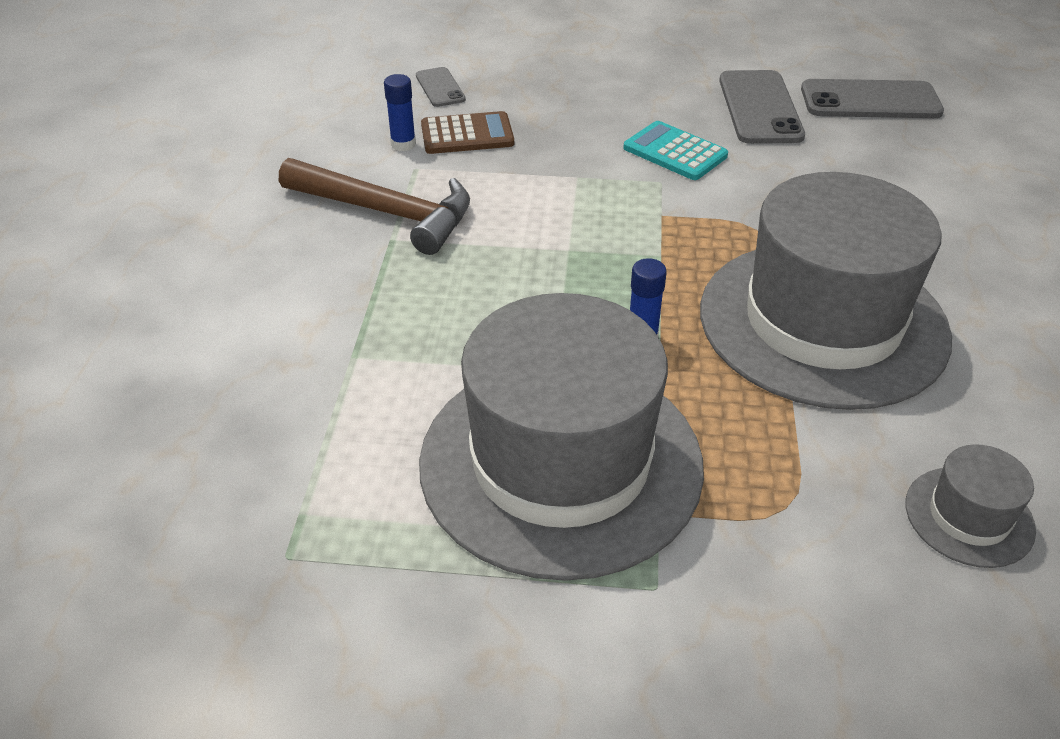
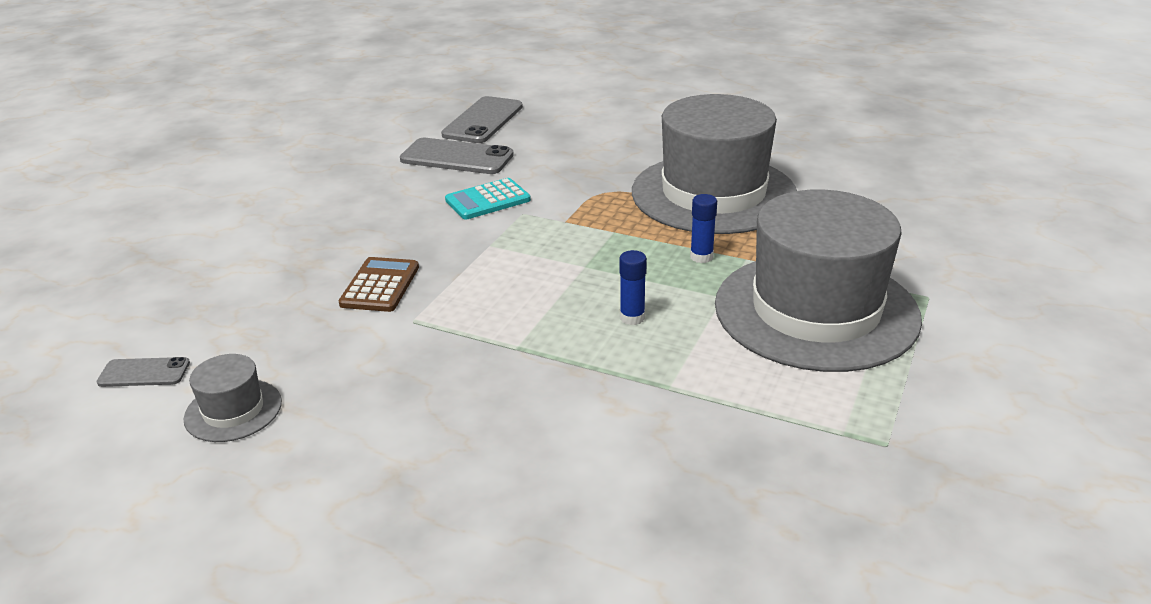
camera: 70 degrees left, 10 degrees down
(387, 213) = (473, 345): brown hammer -> none
(403, 144) = (366, 322): blue glue stick -> blue glue stick (632, 317)
(440, 87) = (282, 288): grey phone -> grey phone (144, 373)
(969, 516) = (886, 194): grey hat -> grey hat (233, 410)

